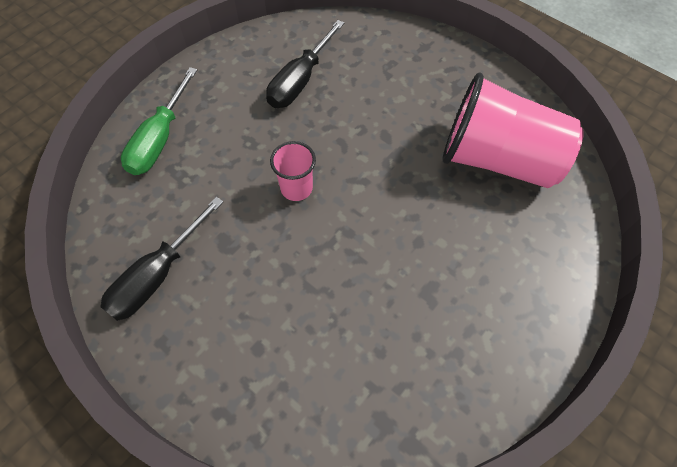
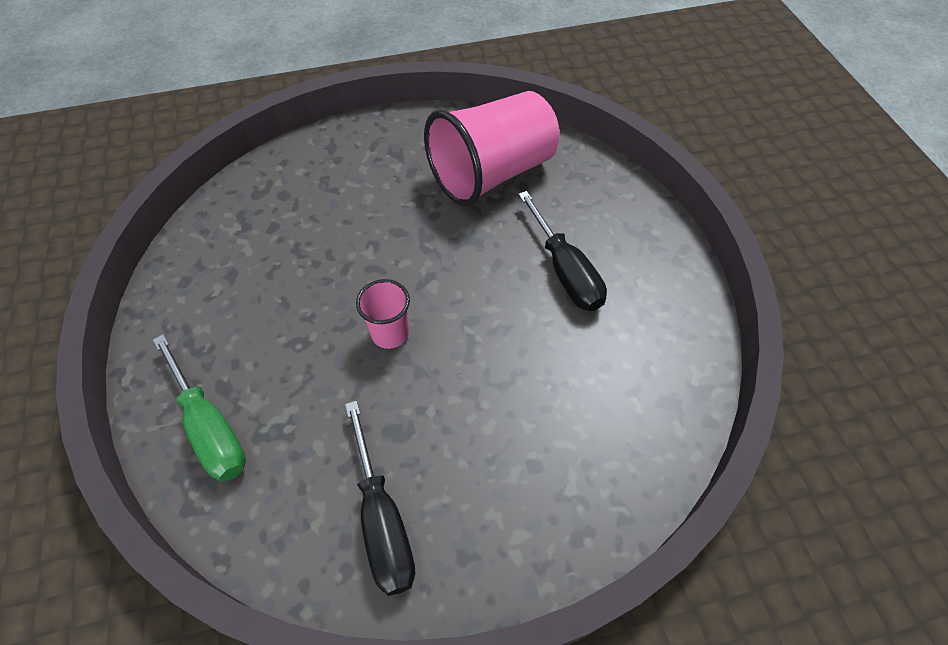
camera: 55 degrees left, 5 degrees down
(300, 80) = (269, 258): black screwdriver -> black screwdriver (565, 270)

